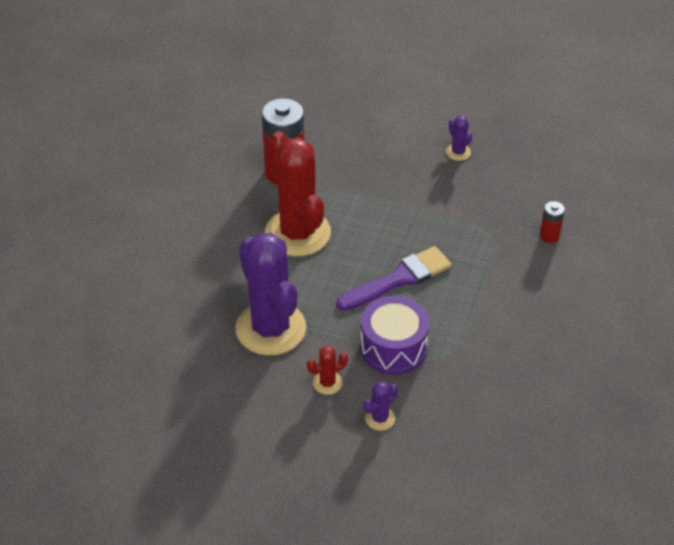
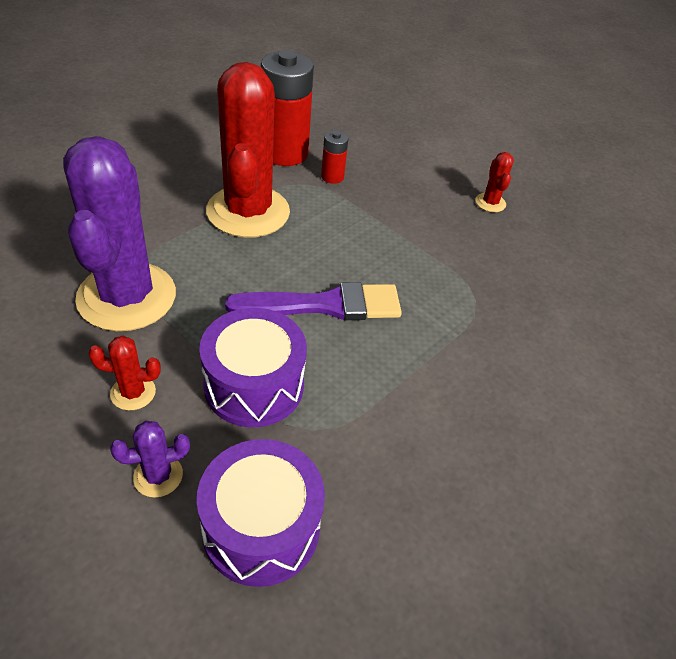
camera: 20 degrees right, 0 degrees up
(454, 418) = (261, 527): none -> purple drum
(458, 152) = (490, 203): purple cactus -> red cactus
(549, 236) = (553, 332): red battery -> red battery (332, 177)

